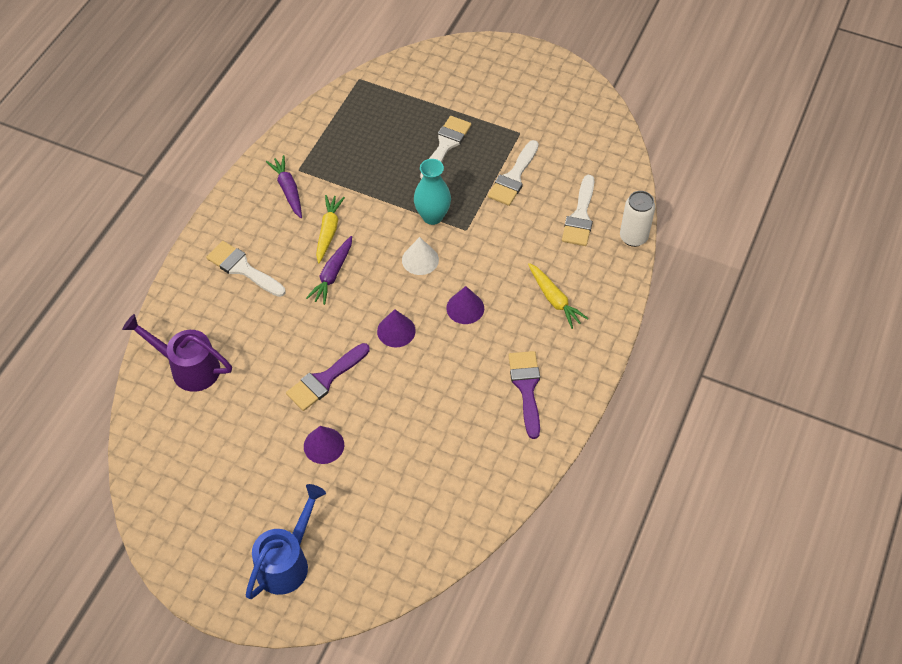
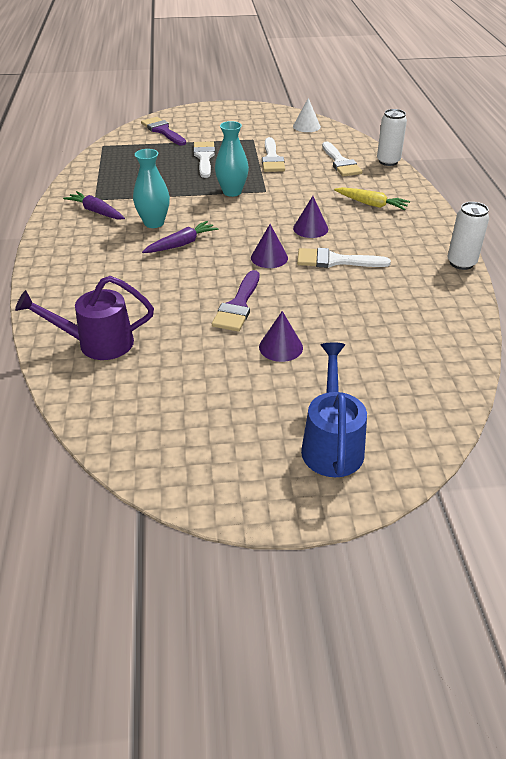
camera: 30 degrees left, 15 degrees down
(242, 268) = (95, 265): white brush -> white brush (335, 261)
(328, 231) = (154, 223): yellow carrot -> turquoise vase
(332, 274) = (181, 244): purple carrot -> purple carrot turned 120 degrees counterclockwise
(420, 259) = (246, 215): white cone -> white cone (306, 126)
(526, 387) = (407, 254): purple brush -> purple brush (162, 131)
(566, 425) = (461, 263): none -> white can

